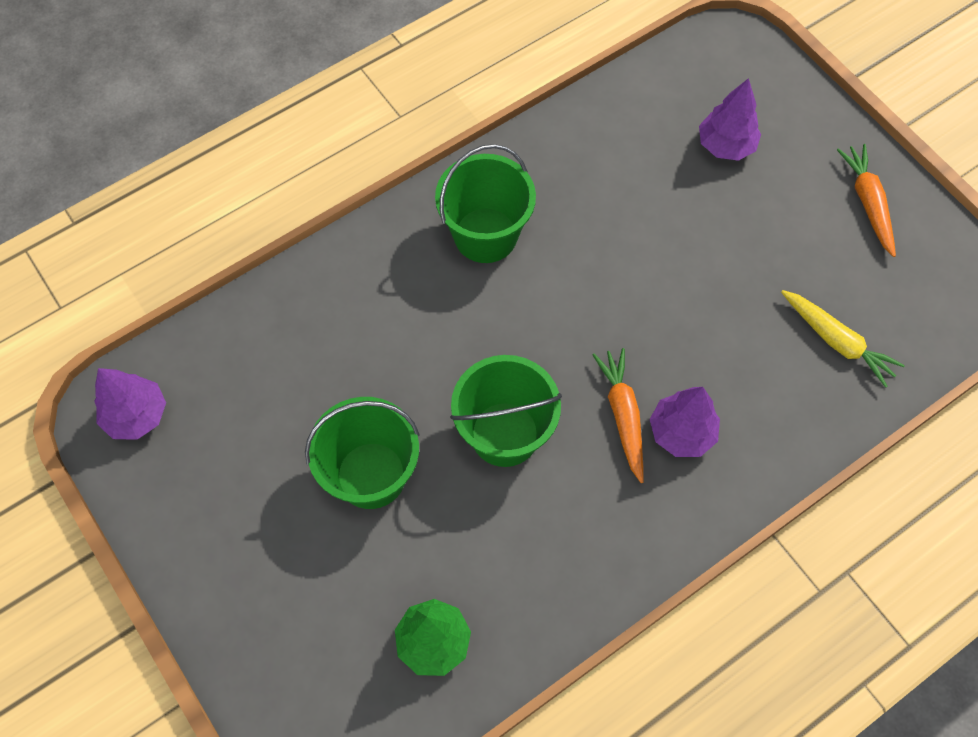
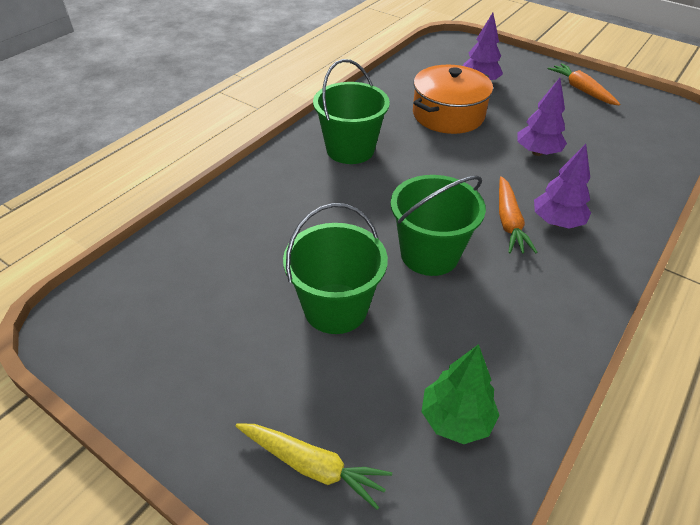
camera: 20 degrees left, 20 degrees down
(136, 415) = (101, 320): purple tree -> purple tree (537, 152)
(622, 415) = (509, 222): orange carrot -> orange carrot turned 150 degrees counterclockwise
(645, 203) = (448, 114): none -> orange pot
(837, 341) = (618, 153): yellow carrot -> yellow carrot (312, 466)

